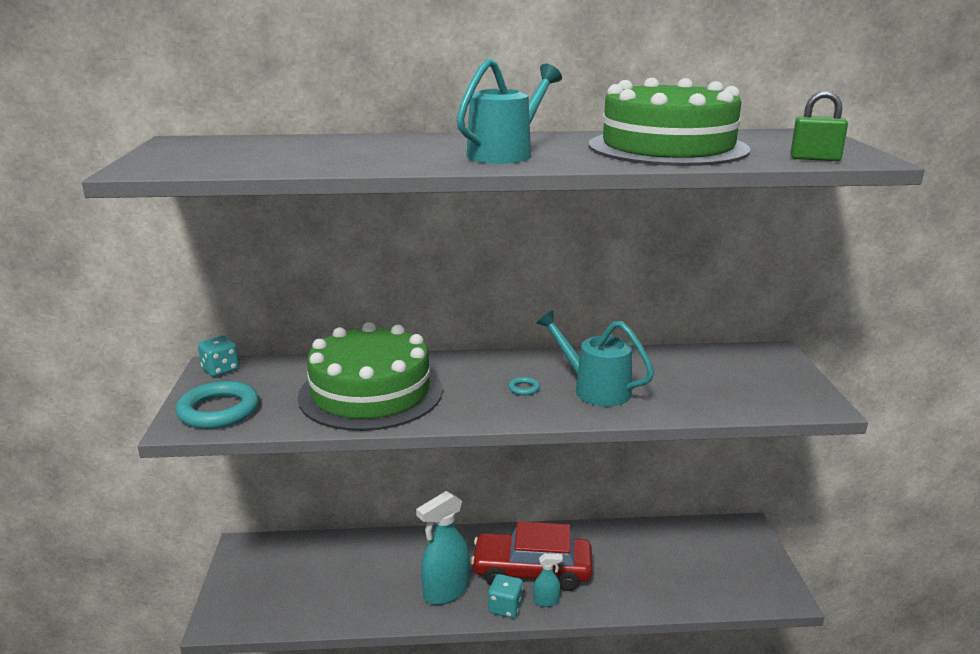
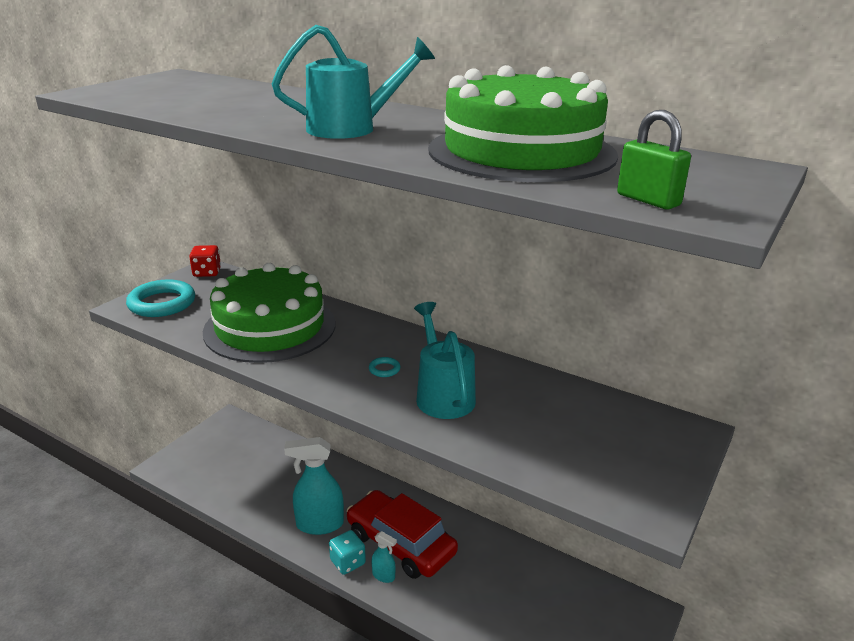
camera: 35 degrees right, 5 degrees up
(220, 370) = (207, 272): turquoise dice -> red dice

